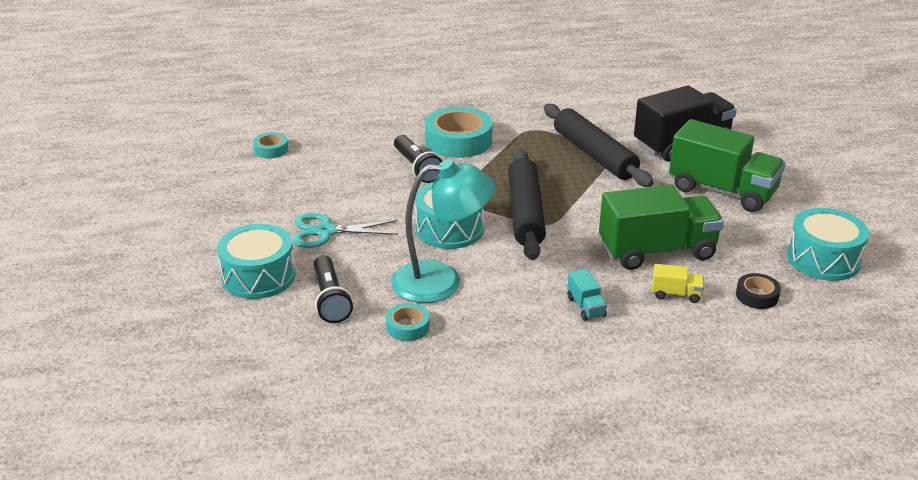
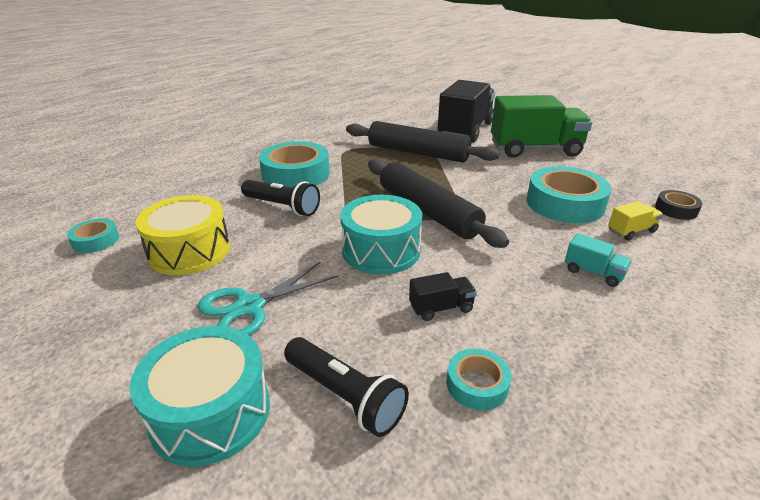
camera: 35 degrees left, 0 degrees up
(322, 180) = (189, 251): none -> yellow drum
(441, 281) = (441, 308): turquoise lamp -> black truck
(657, 251) = (565, 204): green truck -> turquoise tape
(823, 259) = (662, 170): turquoise drum -> none

